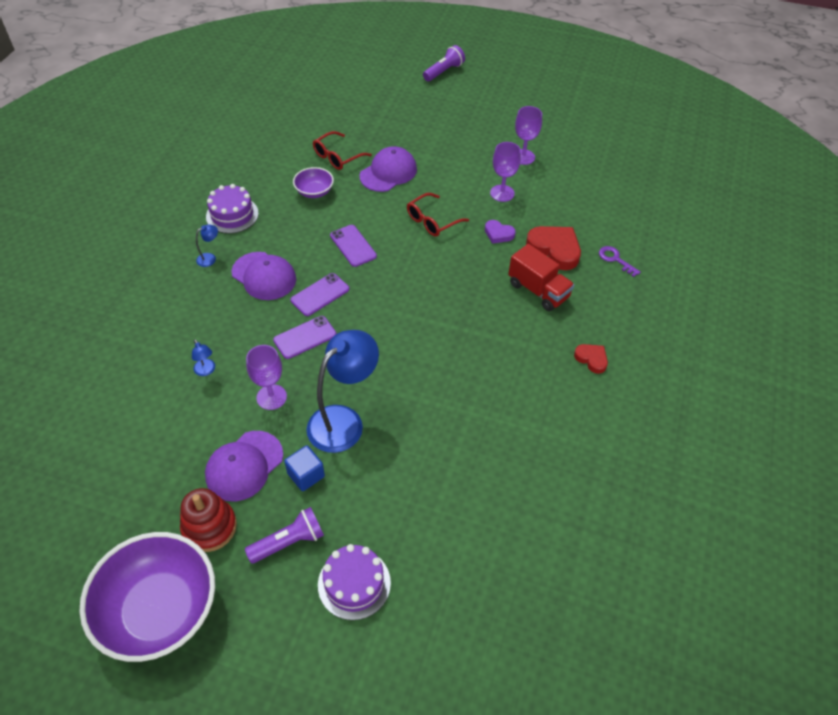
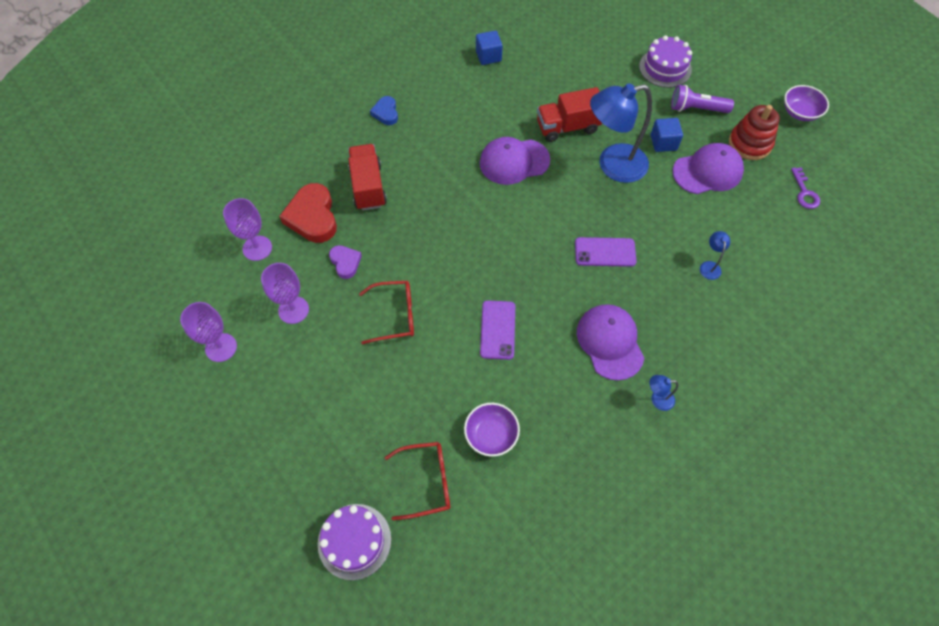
camera: 145 degrees left, 10 degrees up
(160, 610) = (800, 112): purple bowl -> purple bowl, size x0.47
(232, 215) = (606, 453): purple cake -> purple cake (354, 541)
(271, 397) = (662, 213): purple goblet -> purple goblet (257, 248)
(320, 294) = (566, 289): purple phone -> none
(388, 172) = (386, 415): purple cap -> purple cap (514, 161)
(414, 438) = (567, 127): none -> red truck
(444, 71) = (154, 580): purple flashlight -> none
(559, 479) = (488, 56): none -> blue cube
(591, 359) = (386, 113): red heart -> blue heart
(615, 259) = (272, 178): purple key -> purple key (804, 192)

